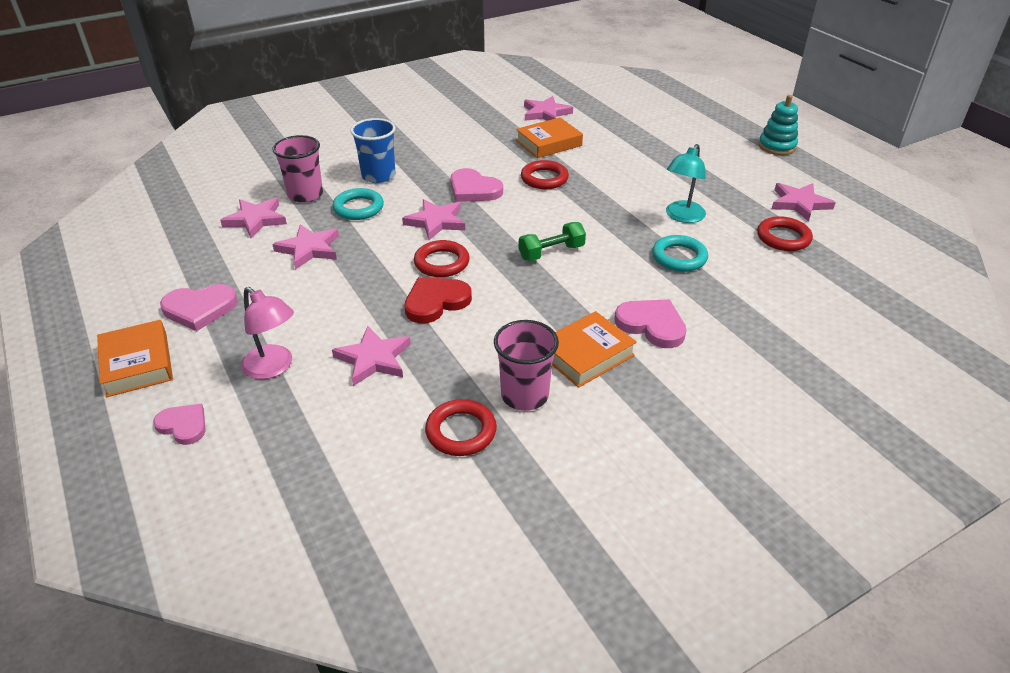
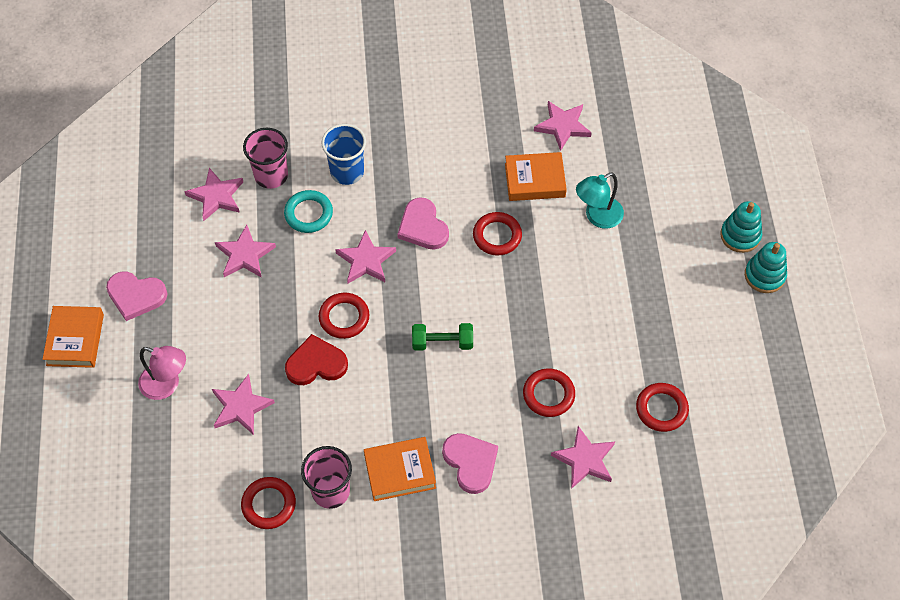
camera: 25 degrees right, 20 degrees up
(183, 425) = (88, 416): pink heart -> none
(273, 367) = (167, 385): pink lamp -> pink lamp turned 45 degrees counterclockwise
(679, 257) = (548, 394): turquoise ring -> red ring
(682, 217) = (589, 343): turquoise lamp -> turquoise lamp (597, 217)
(736, 132) = (740, 235): none -> turquoise stacking toy
(799, 203) = (715, 370): pink star -> pink star (584, 459)

